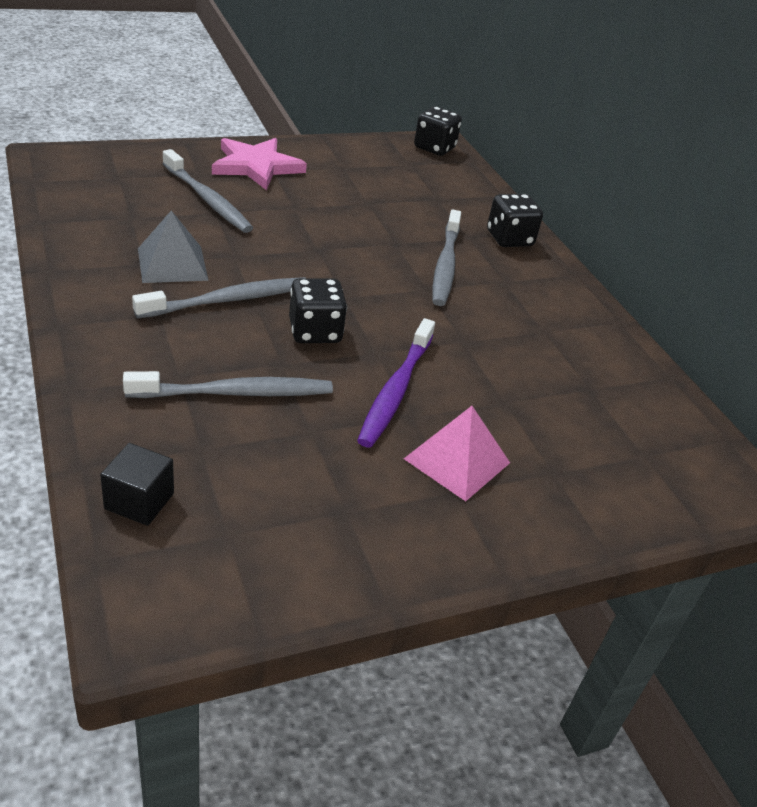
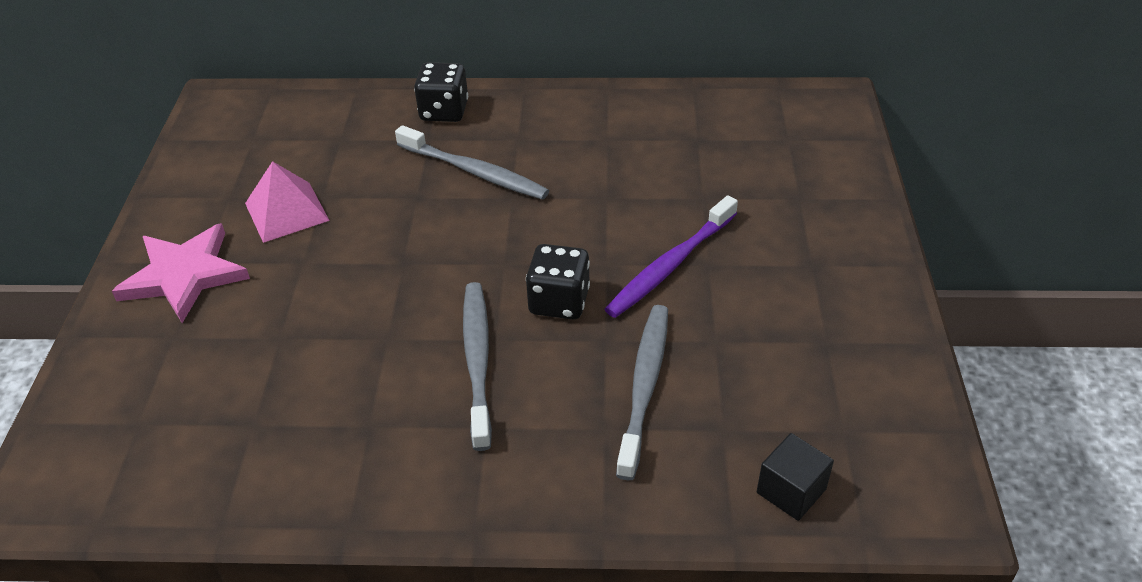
camera: 60 degrees left, 5 degrees up
(172, 264) = (383, 399): grey pyramid -> none
(207, 200) = (246, 339): grey toothbrush -> none
(395, 390) = (670, 266): purple toothbrush -> purple toothbrush turned 90 degrees clockwise
(434, 148) = (225, 108): black dice -> none
(457, 460) = (774, 252): pink pyramid -> pink pyramid (286, 212)

